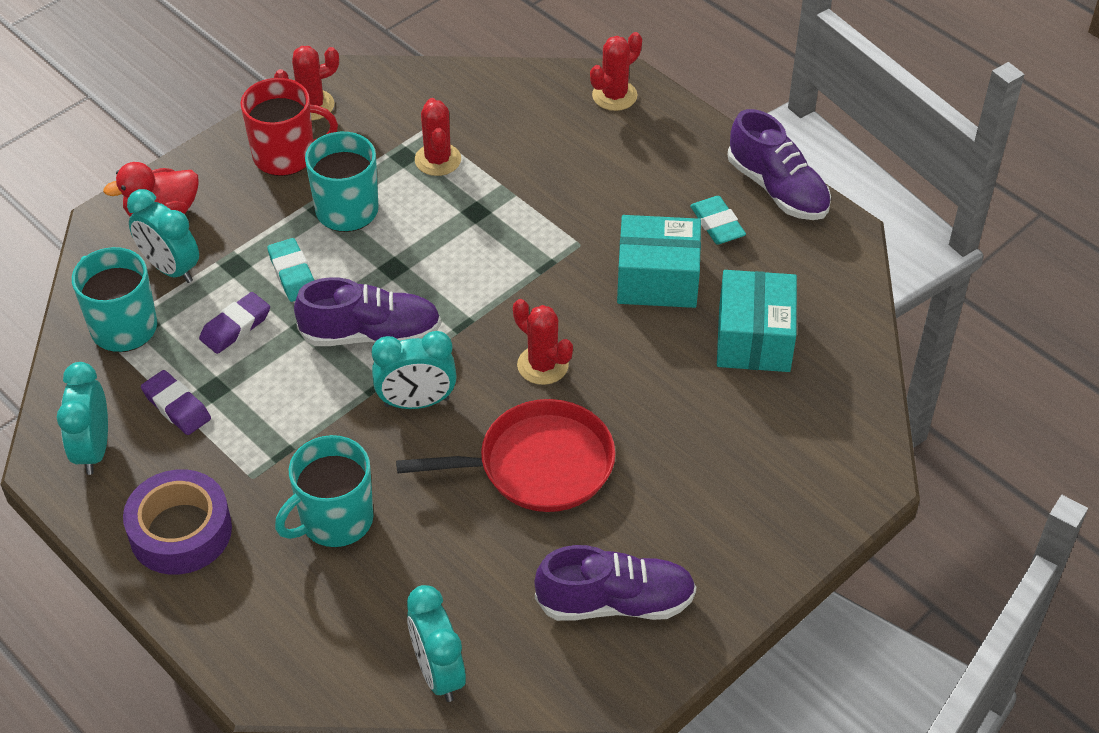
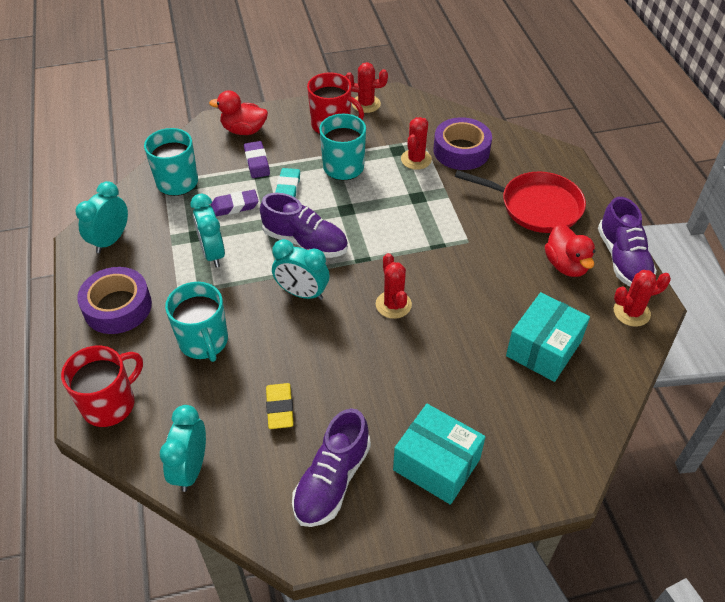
camera: 30 degrees right, 0 degrees up
(170, 269) = (225, 161): turquoise clock -> turquoise clock (213, 253)
(176, 406) = (170, 236): purple eraser -> purple eraser (257, 162)
(273, 652) = (110, 404): none -> red mug
(335, 520) = (204, 341): turquoise mug -> turquoise mug turned 105 degrees counterclockwise
(489, 124) = (461, 151): none -> purple tape
(494, 553) = (280, 408): none -> yellow eraser
(539, 465) = (347, 365): red pan -> red pan (536, 206)
(614, 95) = (550, 163): red cactus -> red cactus (631, 312)
(615, 602) = (332, 480): purple shoe -> purple shoe turned 90 degrees clockwise
(657, 279) = (503, 283): turquoise box -> turquoise box (436, 464)
(717, 224) = (566, 265): turquoise eraser -> red duck

